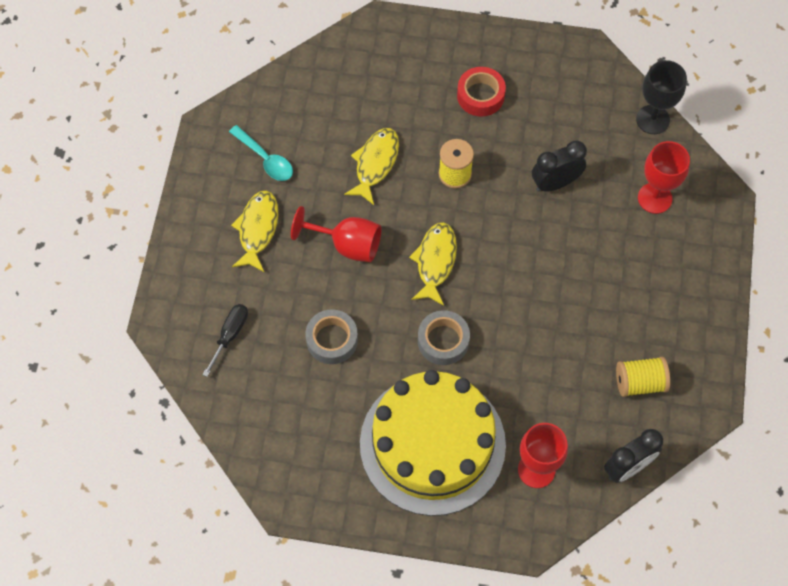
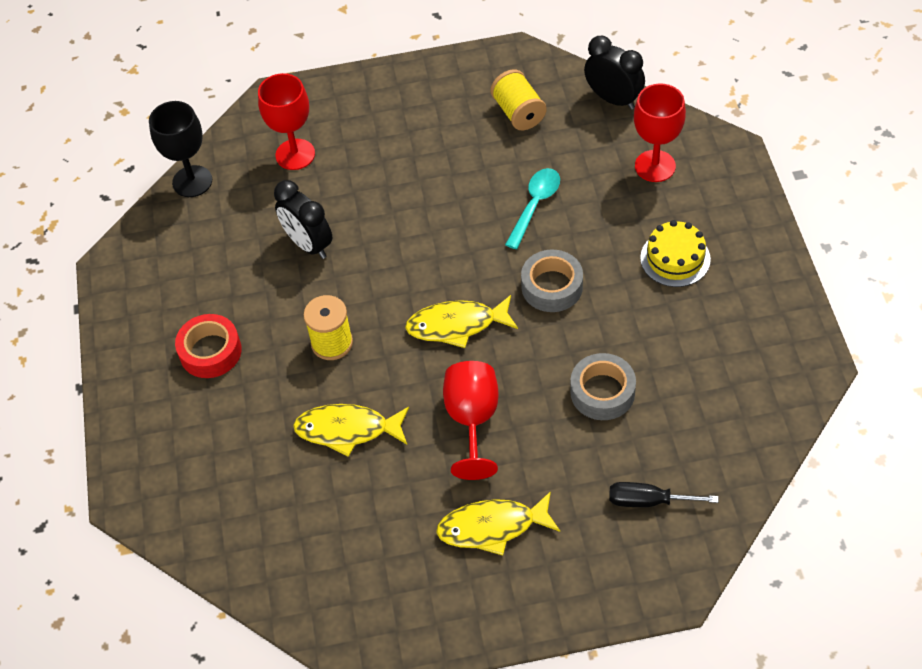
camera: 105 degrees left, 10 degrees down
(265, 159) = (386, 557): turquoise spoon -> turquoise spoon (535, 205)
(432, 444) = (675, 258): yellow cake -> yellow cake, size x0.42

